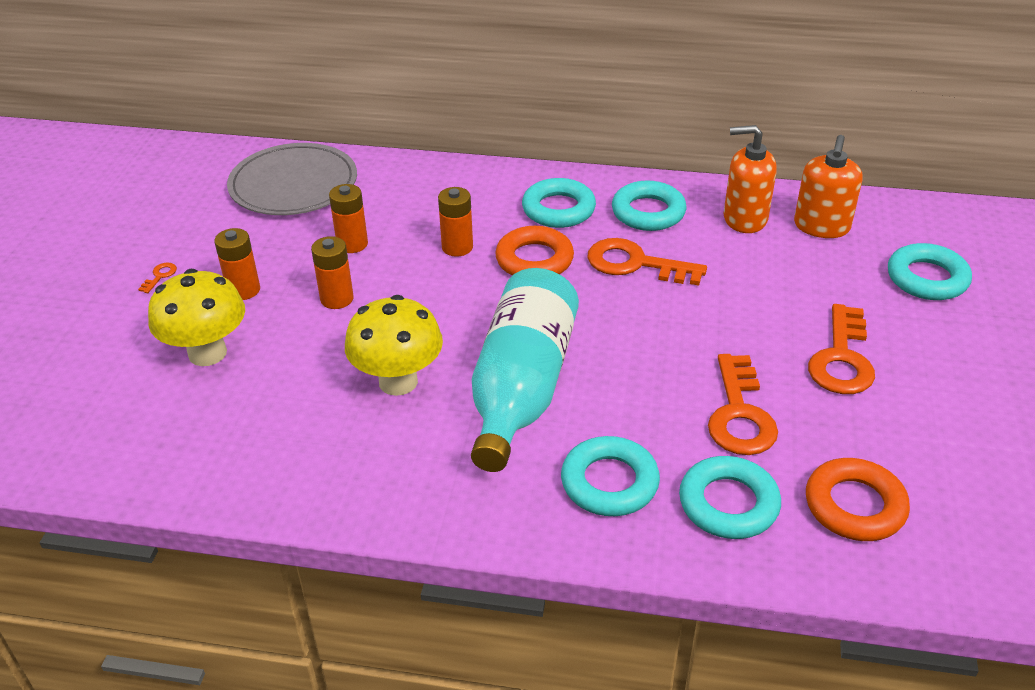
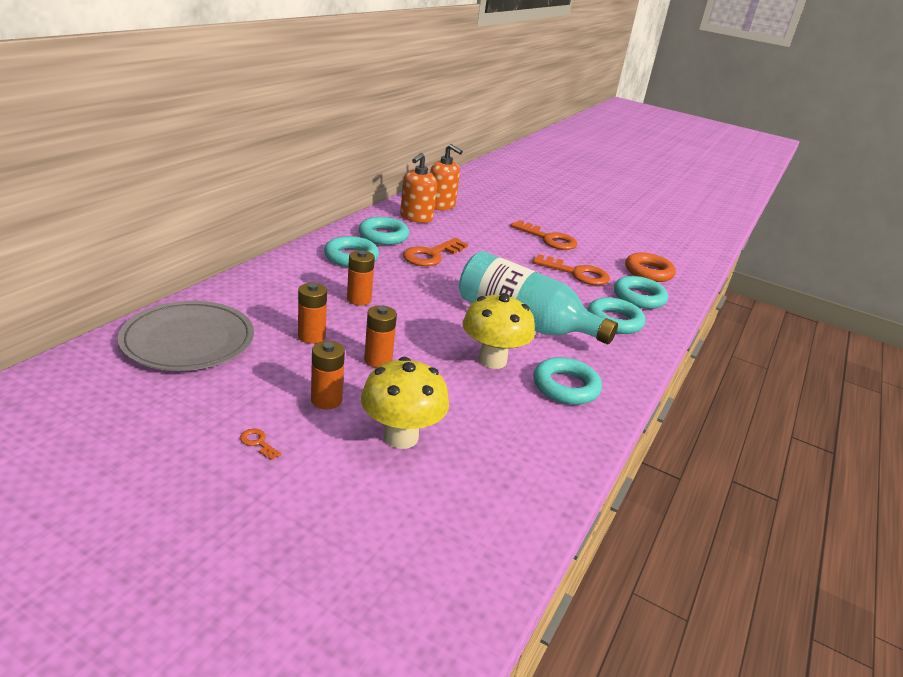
camera: 75 degrees left, 10 degrees down
(534, 260) = (399, 280): orange ring -> none
(927, 278) = (502, 203): turquoise ring -> turquoise ring (565, 386)

